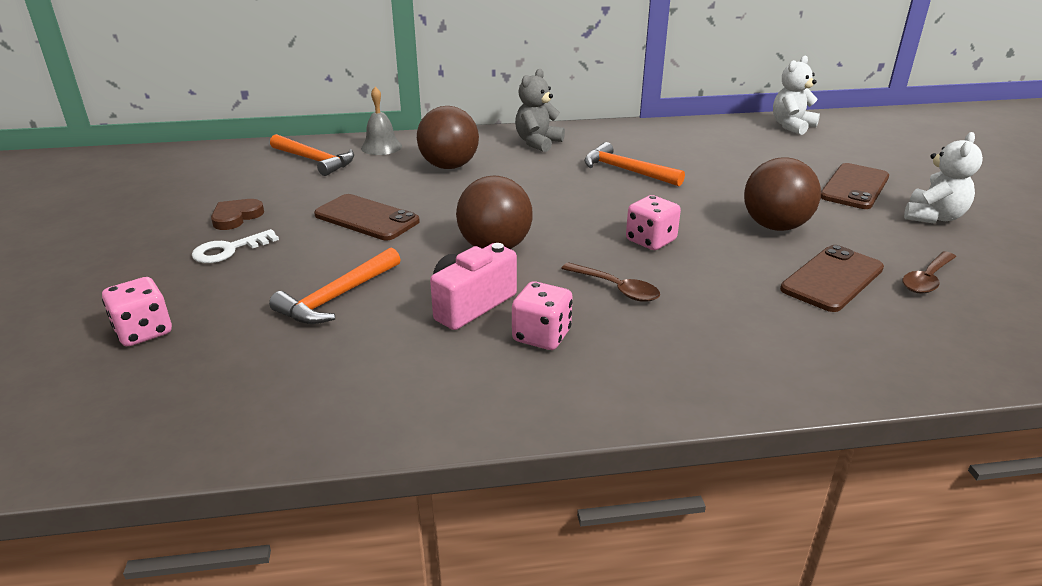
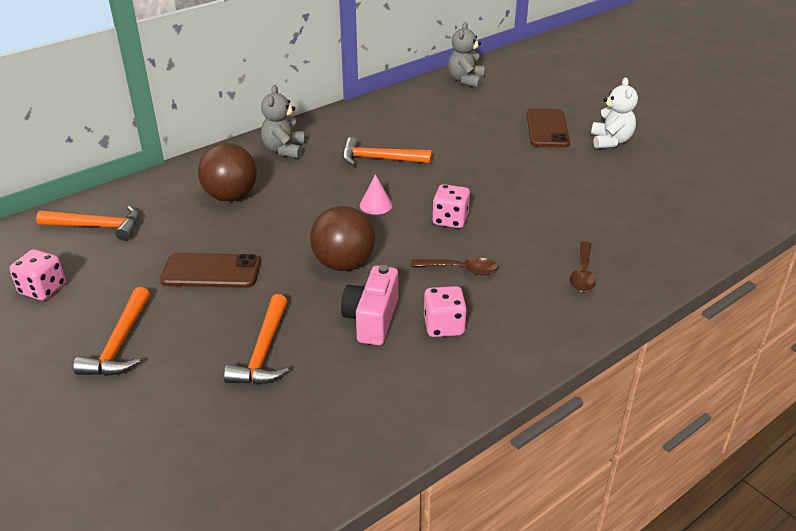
camera: 30 degrees left, 5 degrees up
(144, 332) = (132, 444): pink dice -> pink dice (43, 289)
(229, 250) = (120, 344): white key -> orange hammer
(236, 217) = (87, 309): brown heart -> none
(381, 147) = (147, 193): grey bell -> none
(581, 207) = (376, 205): none -> pink cone
(775, 226) = (522, 180): brown ball -> none
(792, 126) = (466, 80): white teddy bear -> grey teddy bear
(832, 279) = (586, 213): brown phone -> none
(927, 279) = (639, 195): brown spoon -> brown spoon (582, 274)

